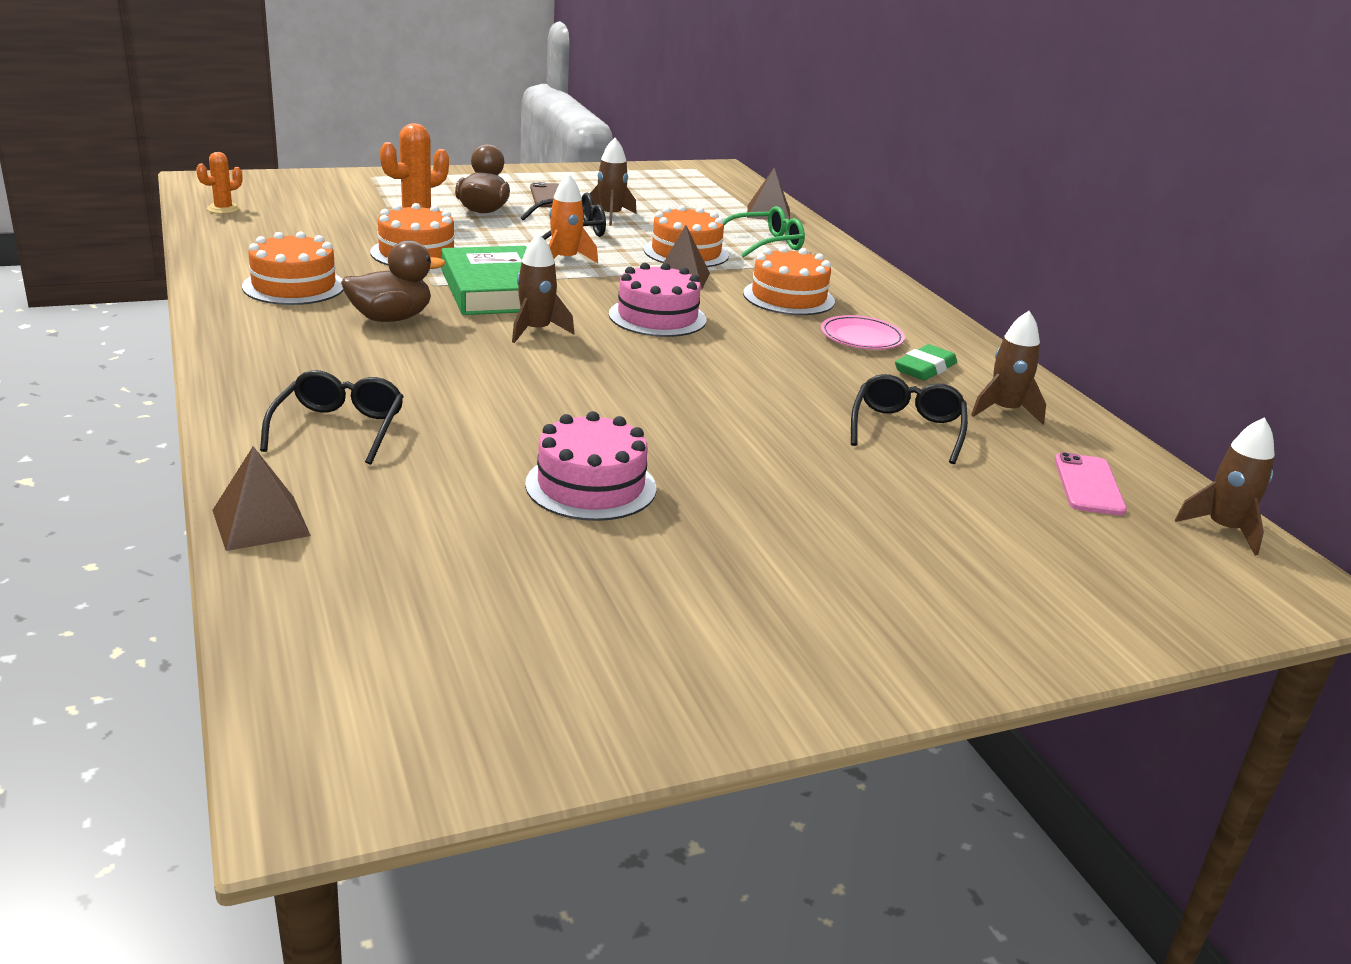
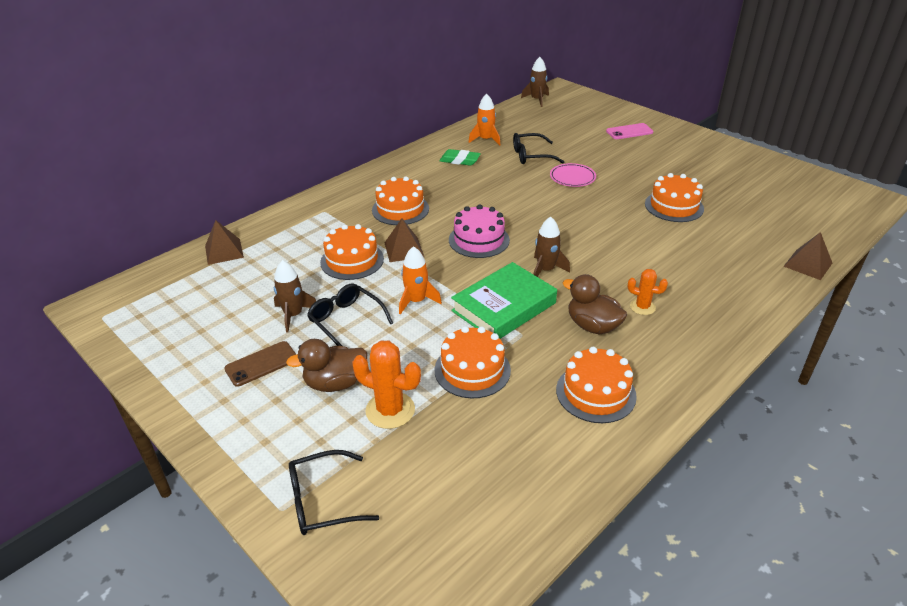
camera: 110 degrees left, 10 degrees up
(223, 209) = (483, 552): orange cactus -> orange cactus (642, 307)
(339, 428) = (723, 281): black glasses -> black glasses (322, 501)
(591, 486) = (674, 206): pink cake -> orange cake
(765, 243) = (302, 237): green glasses -> none
(861, 337) = (438, 180): pink plate -> pink plate (572, 177)
(1004, 411) = (485, 140): brown rocket -> orange rocket
(1088, 485) = (533, 120): pink phone -> pink phone (629, 132)

